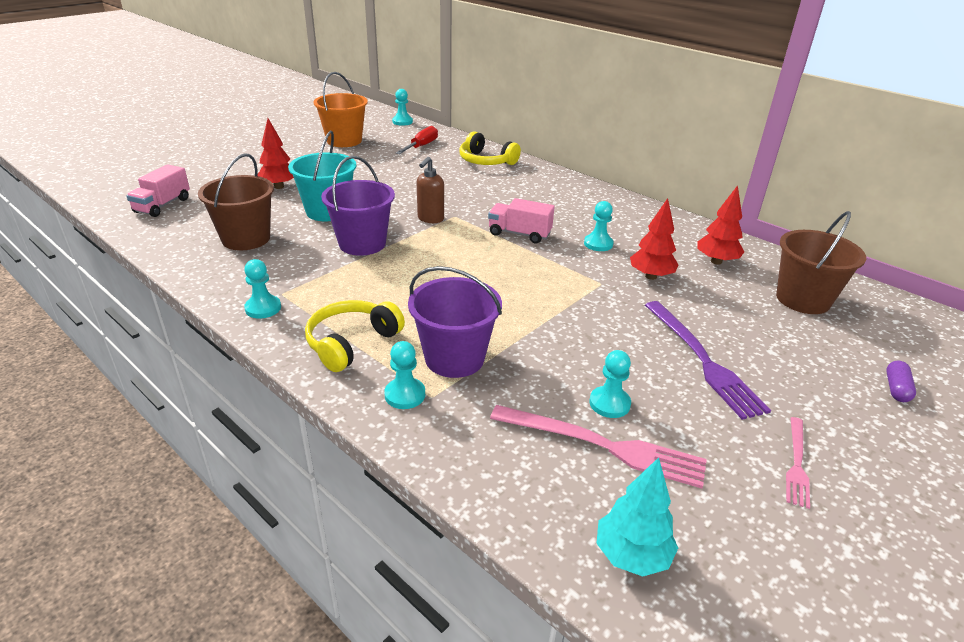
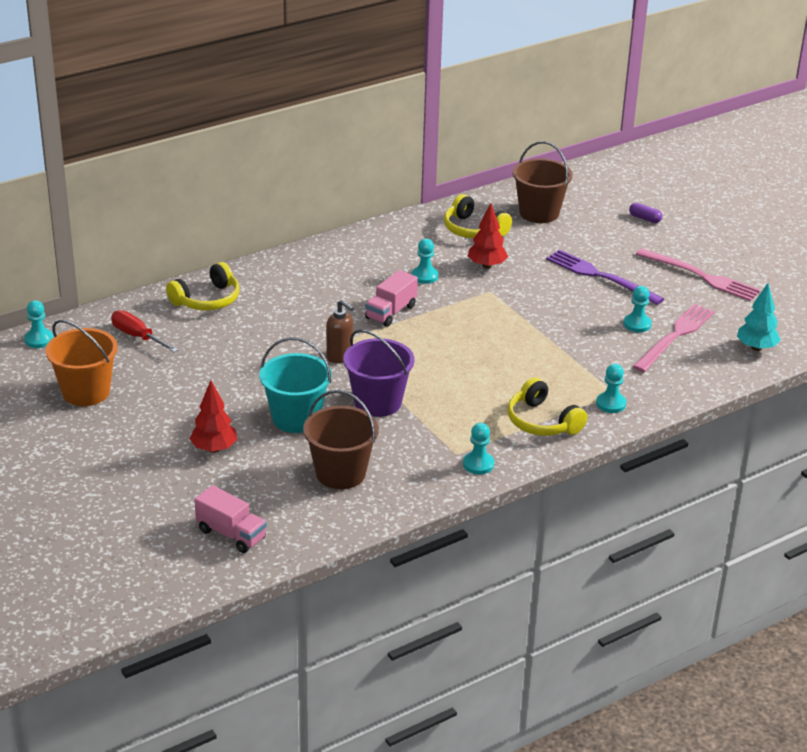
camera: 75 degrees left, 0 degrees up
(454, 358) = (573, 377): purple bucket -> none
(702, 360) = (600, 276): purple fork -> purple fork turned 135 degrees counterclockwise
(716, 261) = (473, 230): red tree -> yellow headphones
(796, 463) = (701, 276): pink fork -> pink fork, size x1.81

